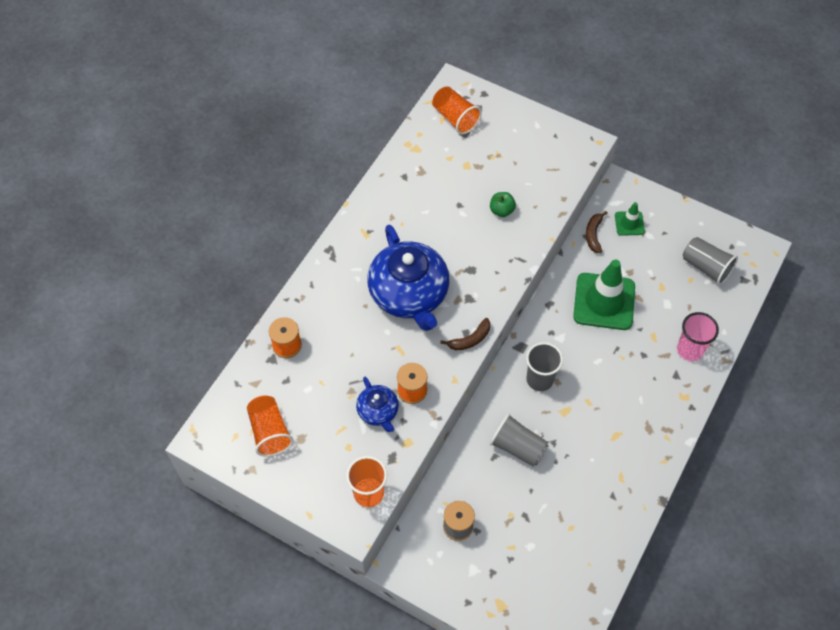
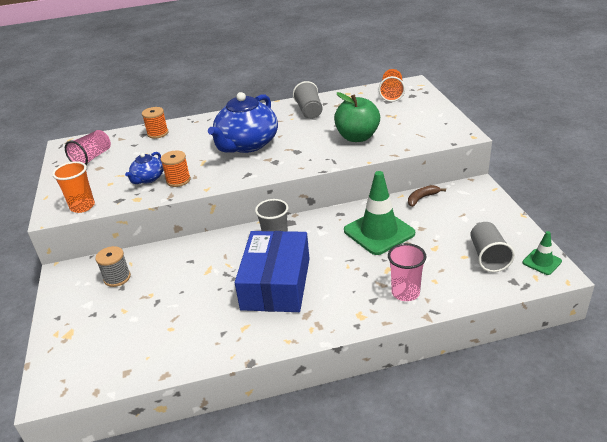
camera: 50 degrees right, 25 degrees down
(270, 432) = (92, 158): orange cup -> pink cup
(470, 339) = (245, 177): brown banana -> none
(501, 210) = (357, 137): green apple -> green apple, size x2.09
(518, 447) = (210, 266): grey cup -> grey cup (309, 111)
(592, 419) = (276, 283): none -> blue box
(629, 223) = (457, 205): green traffic cone -> green traffic cone (542, 262)

